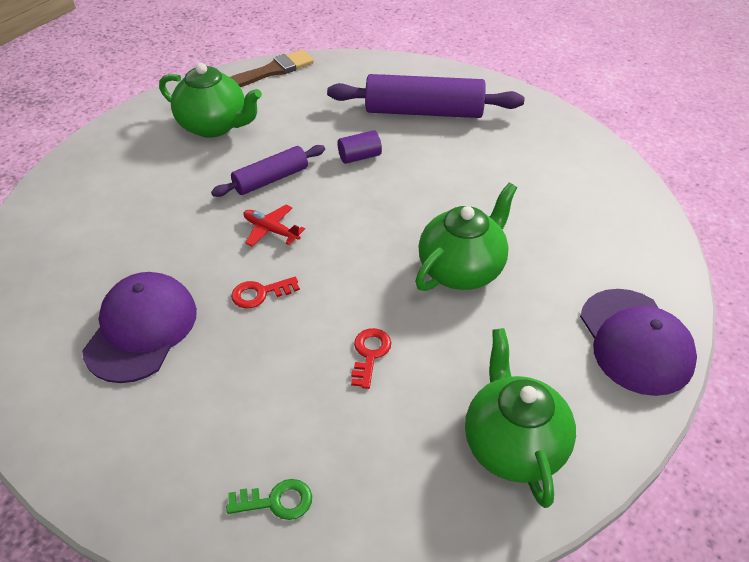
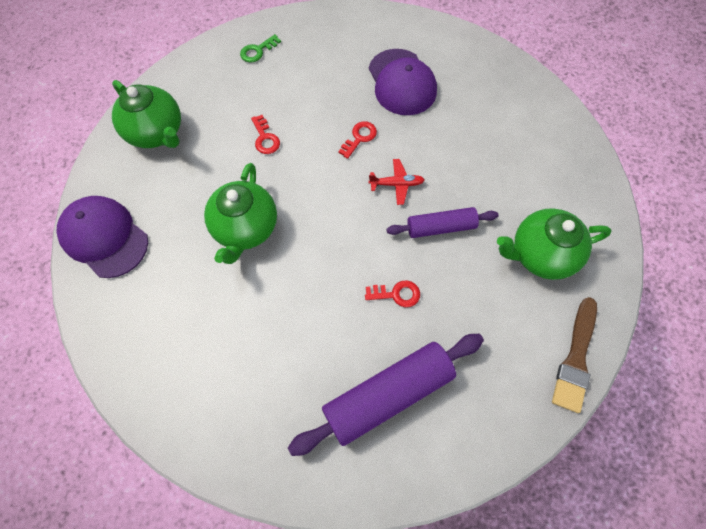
camera: 145 degrees right, 20 degrees up
(271, 179) = (440, 227): purple rolling pin -> purple rolling pin turned 60 degrees clockwise
(359, 157) = (396, 294): purple cylinder -> red key

